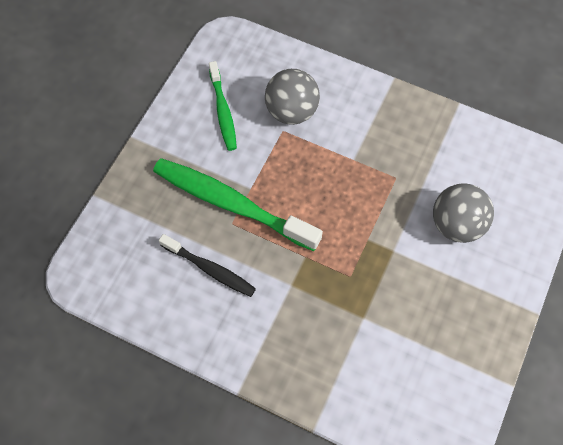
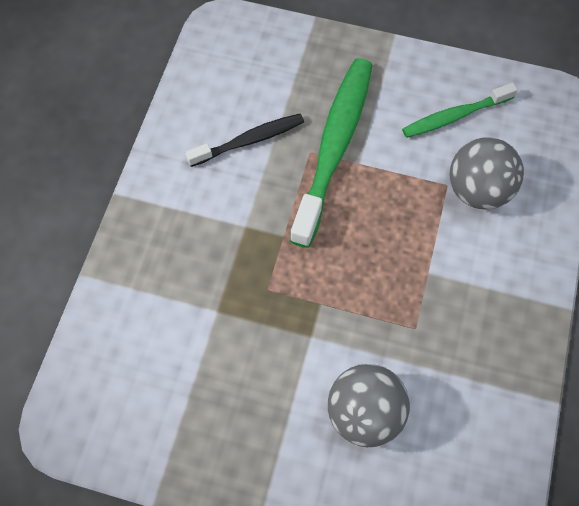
camera: 80 degrees right, 0 degrees up
(210, 269) = (249, 140): black toothbrush -> black toothbrush turned 135 degrees counterclockwise

